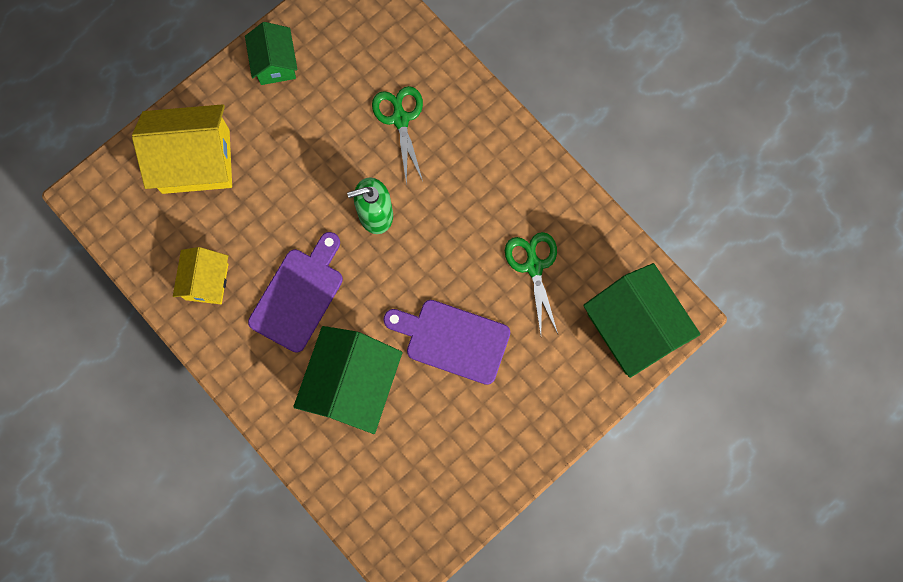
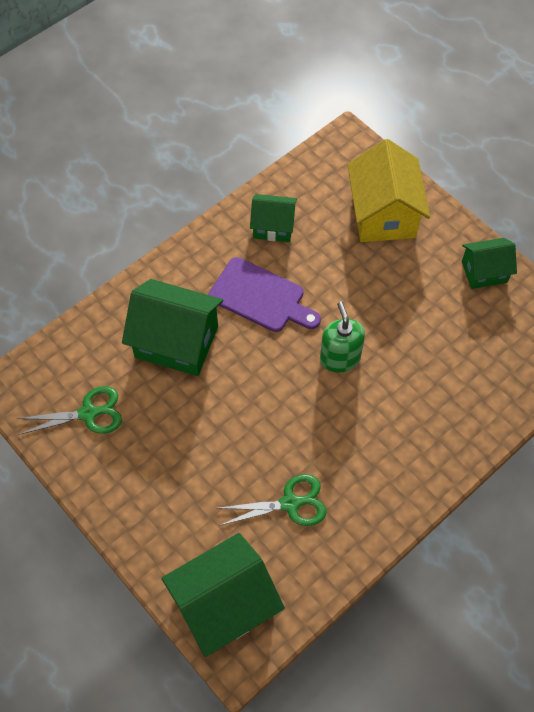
camera: 90 degrees right, 15 degrees down
(206, 281) = (273, 227): yellow house -> green house
(400, 118) = (439, 379): green scissors -> green scissors (89, 413)
(452, 340) = (216, 426): purple cutting board -> none

